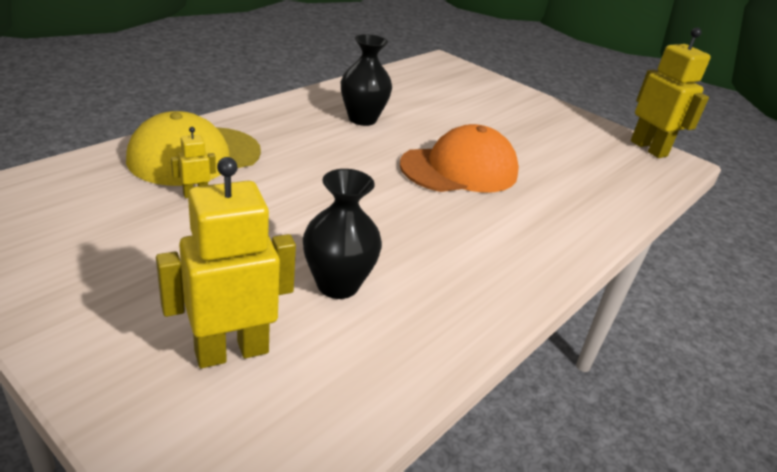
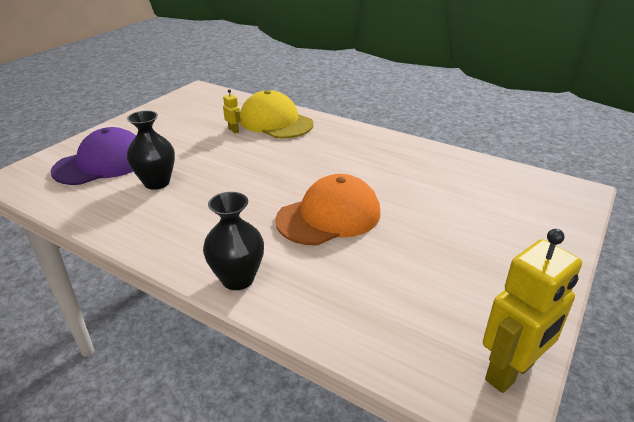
camera: 85 degrees right, 0 degrees up
(231, 351) = (102, 163): yellow robot -> purple cap
(362, 119) = (380, 164): black vase -> black vase (238, 279)
(459, 169) = (329, 216): orange cap -> orange cap turned 90 degrees counterclockwise

